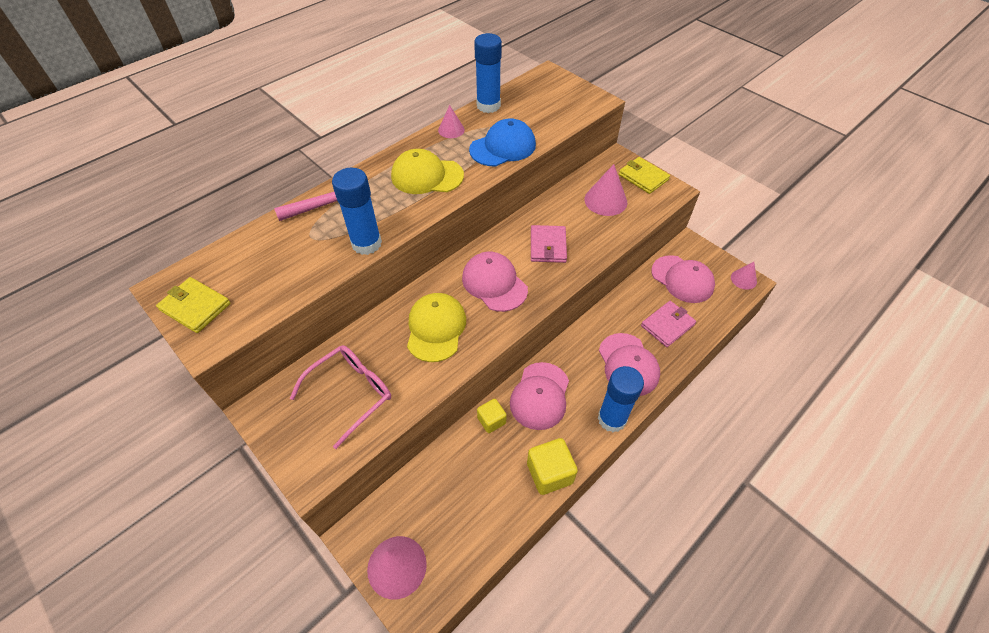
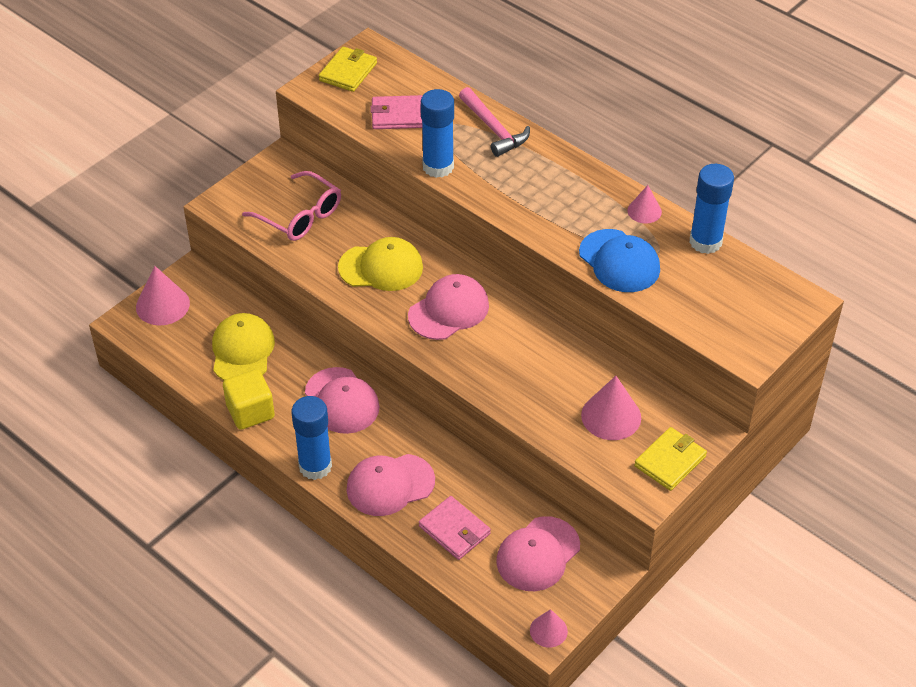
camera: 85 degrees right, 5 degrees down
(427, 176) = (552, 199): yellow cap -> yellow cap (242, 351)
(491, 420) = (309, 361): yellow cube -> none
(540, 396) = (342, 401): pink cap -> pink cap turned 135 degrees counterclockwise
(548, 246) = (515, 357): pink wallet -> pink wallet (398, 115)

